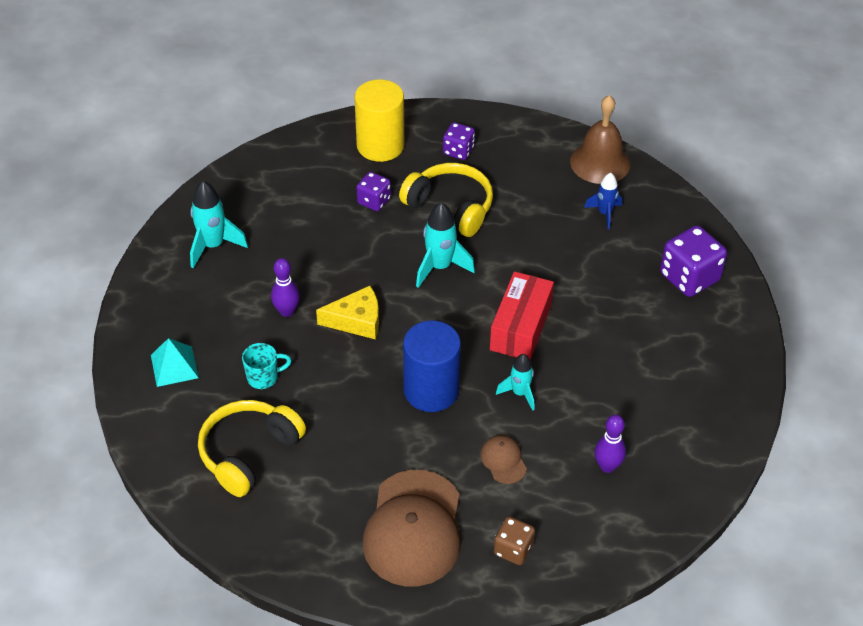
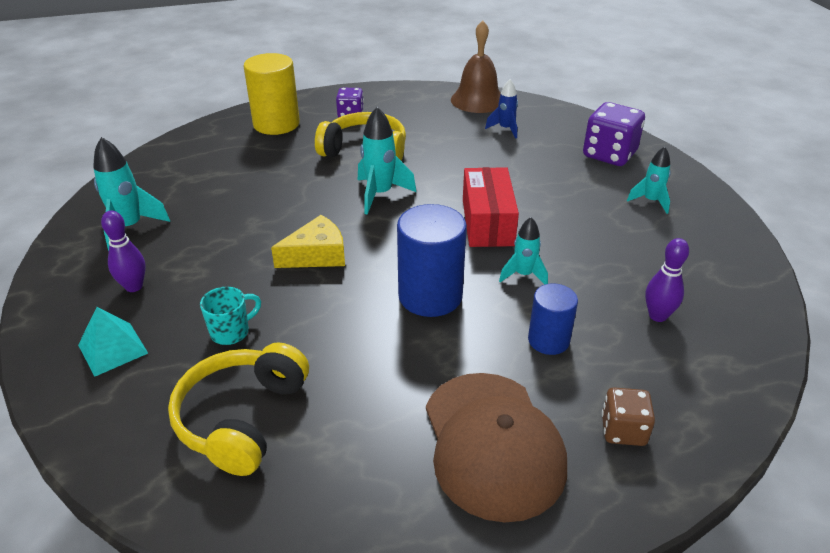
camera: 20 degrees left, 10 degrees down
(287, 311) = (235, 264): purple bowling pin -> purple bowling pin (134, 286)
(374, 201) = (289, 161): purple dice -> none
(503, 460) = (548, 340): brown cap -> blue cylinder
(689, 347) = (650, 201): none -> turquoise rocket

